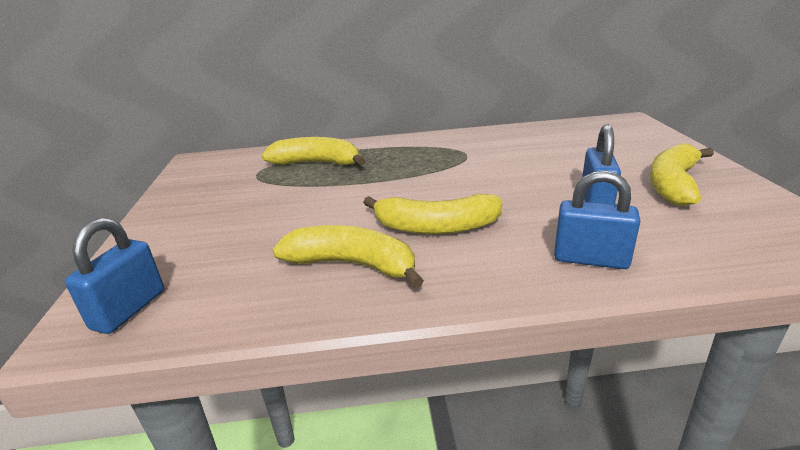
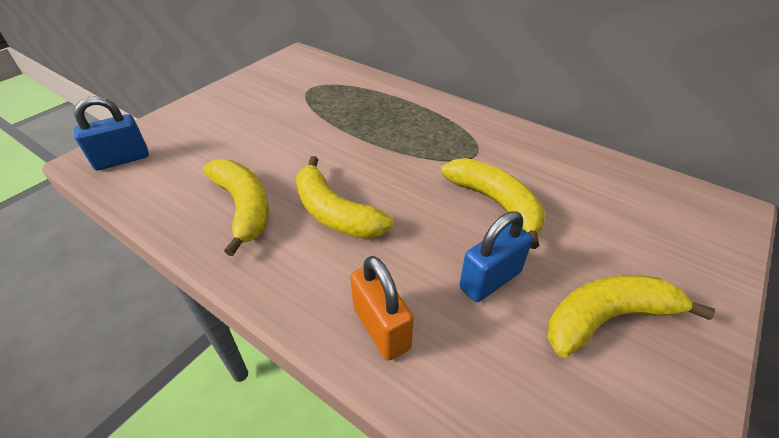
camera: 40 degrees right, 15 degrees up
(317, 163) = (358, 99): yellow banana -> yellow banana (495, 203)
(590, 259) = (381, 328): blue padlock -> orange padlock

